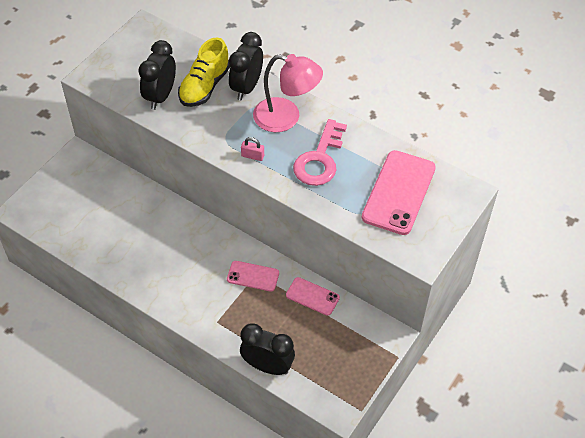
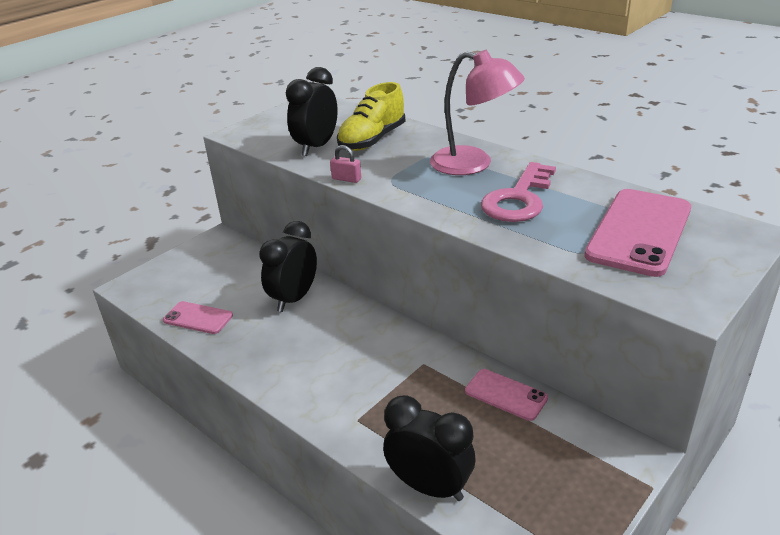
camera: 10 degrees right, 20 degrees down
(246, 88) = (424, 141): black clock -> black clock (294, 299)
(252, 156) = (425, 195): pink padlock -> pink padlock (346, 179)
(253, 276) = (418, 366): pink phone -> pink phone (198, 318)

